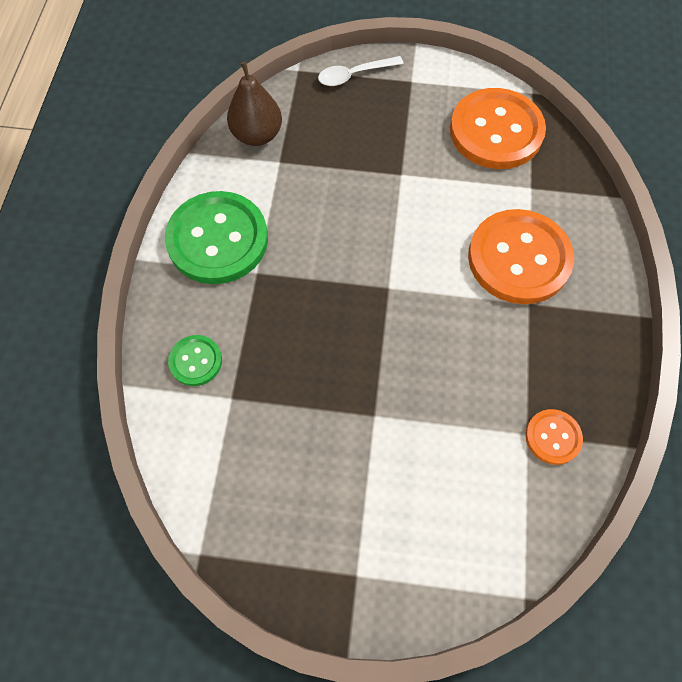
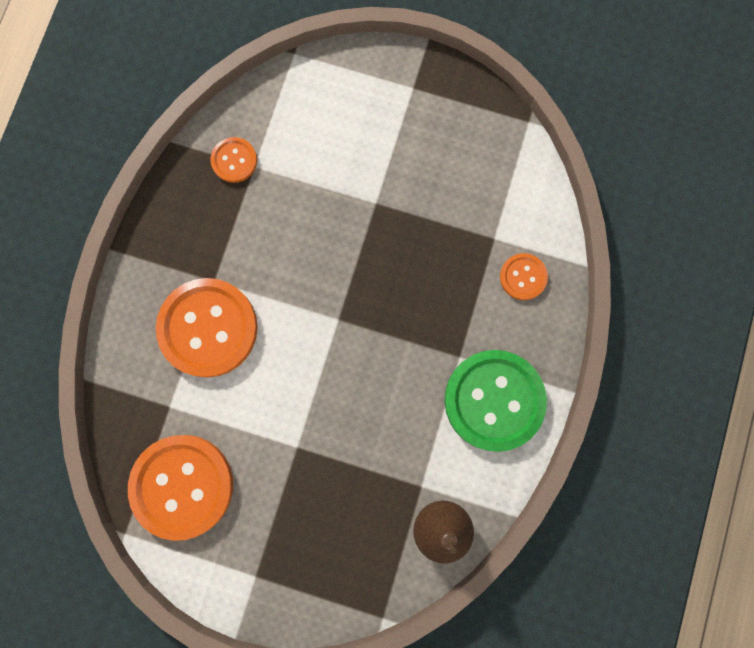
camera: 170 degrees left, 15 degrees up
(195, 361) = (523, 277): green button -> orange button
(354, 75) = (319, 597): white spoon -> none

